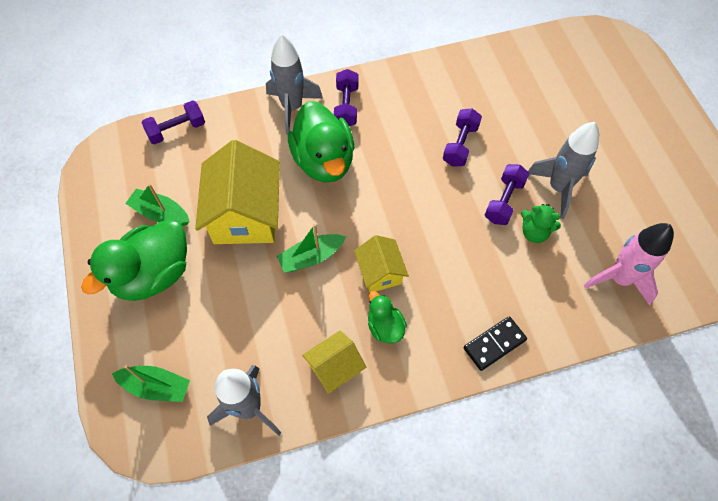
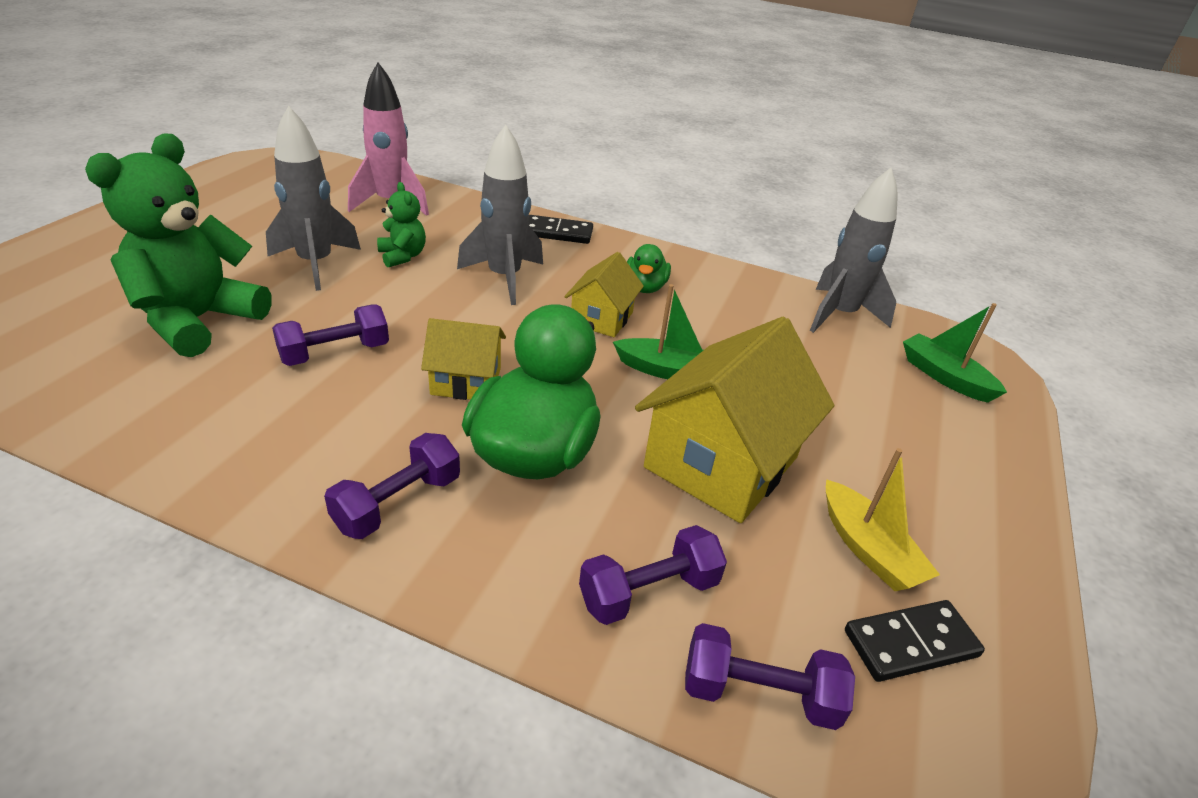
camera: 145 degrees left, 25 degrees down
(131, 182) = (911, 644): none -> black domino
(153, 274) = (912, 476): green duck -> none
(161, 213) = (868, 549): green boat -> yellow boat
(292, 108) = (488, 568): grey rocket -> grey rocket (504, 278)
(335, 367) = (726, 293): yellow house -> yellow house (466, 381)
(504, 201) = (386, 287): purple dumbbell -> purple dumbbell (649, 592)
(535, 116) = (198, 321): none -> green teddy bear

